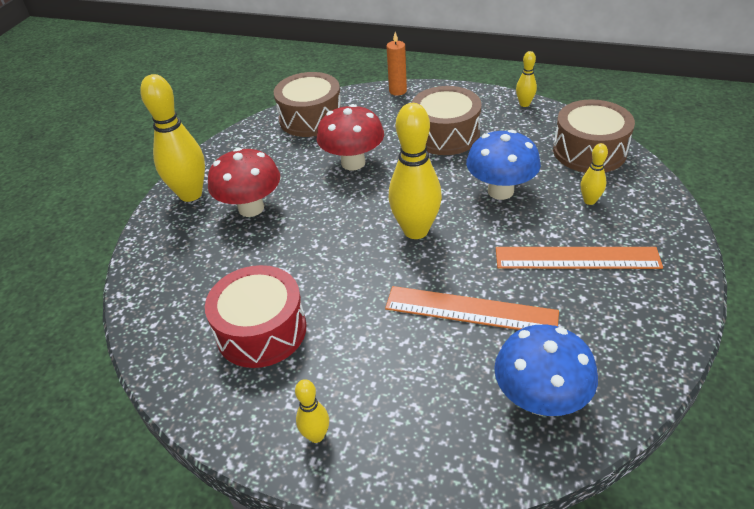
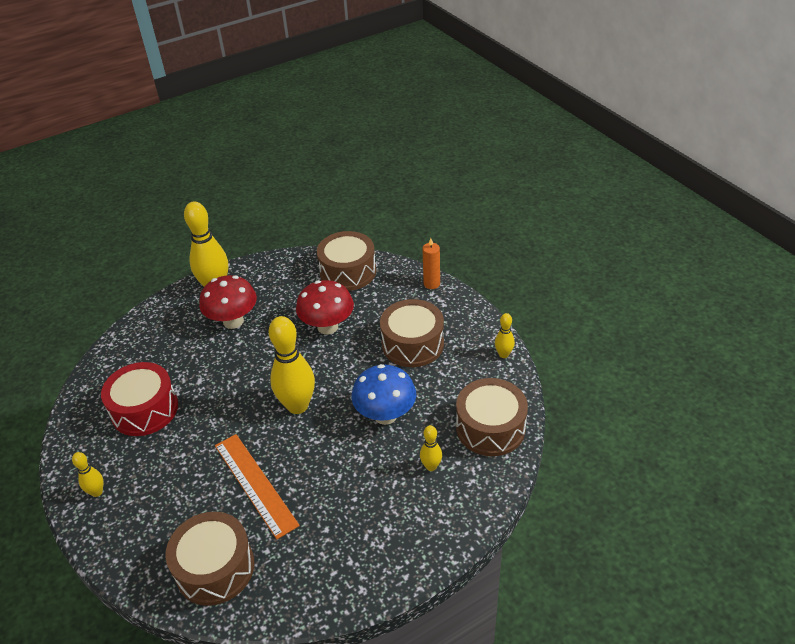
camera: 40 degrees right, 0 degrees up
(540, 400) = (215, 568): blue mushroom -> brown drum
(577, 258) = (361, 500): orange ruler -> none

